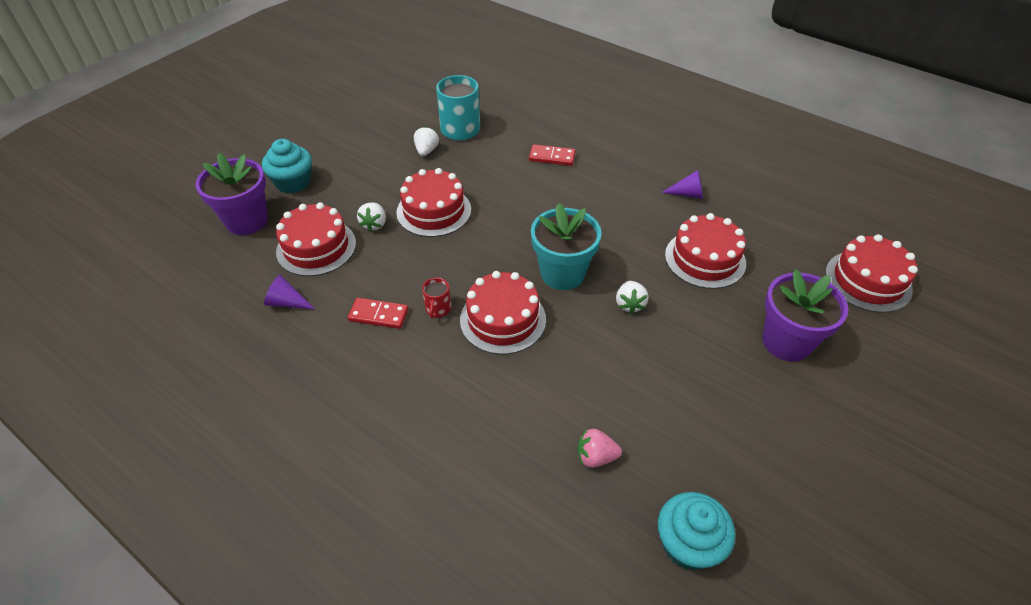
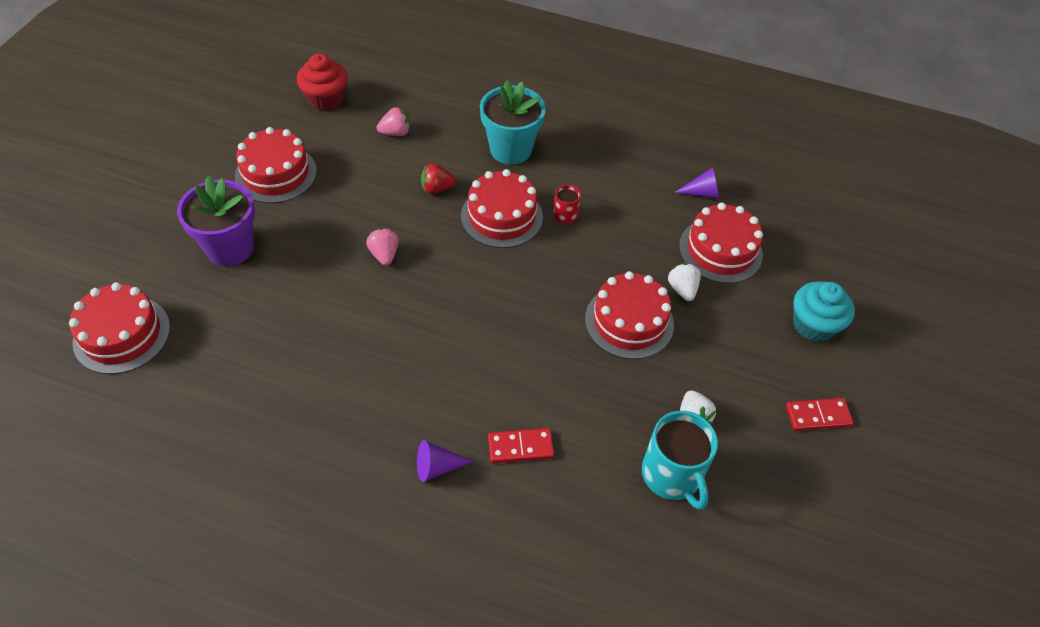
camera: 160 degrees right, 5 degrees up
(247, 221) = (815, 264): purple flower pot -> none
(378, 315) = (614, 198): red domino -> red domino (818, 416)
(562, 273) = (459, 274): turquoise flower pot -> turquoise flower pot (510, 149)
(562, 365) = (437, 189): none -> red strawberry
(629, 304) = (384, 254): white strawberry -> pink strawberry
(688, 194) = (325, 420): purple cone -> purple cone (437, 467)
(688, 544) = (326, 99): turquoise cupcake -> red cupcake
(705, 259) = (306, 324): red cake -> red cake (276, 173)

